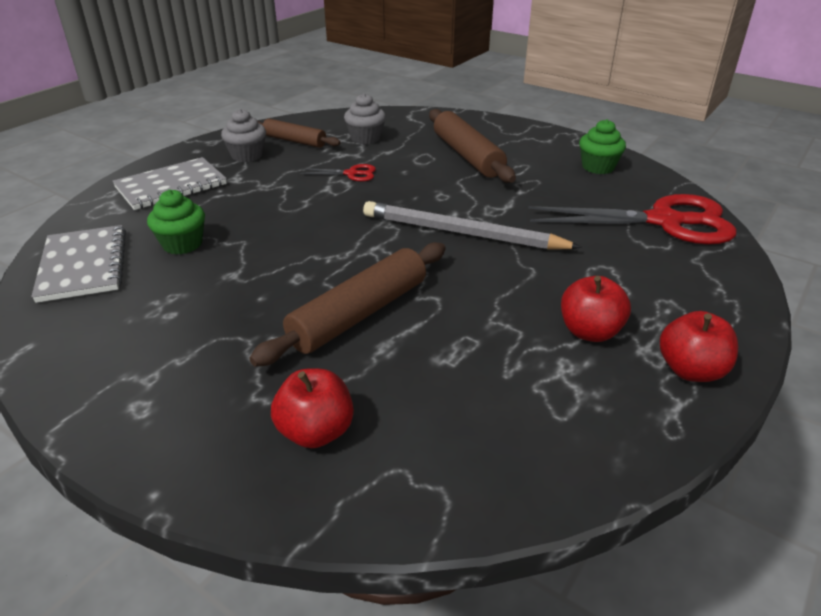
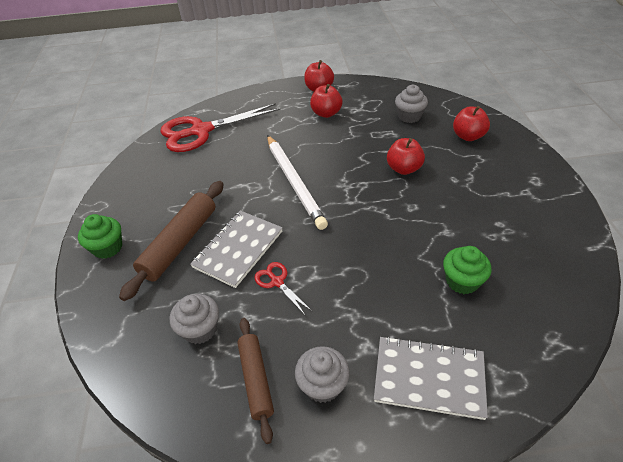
camera: 130 degrees left, 10 degrees up
(83, 265) = (544, 304): grey notebook -> grey notebook (238, 249)
(359, 314) = (404, 169): brown rolling pin -> red apple
(462, 233) = (294, 182): grey pencil -> white pencil
(463, 411) = (409, 116): none -> grey cupcake
(598, 167) = (144, 178): green cupcake -> green cupcake (108, 248)
(664, 221) = (201, 131): red scissors -> red scissors turned 75 degrees counterclockwise

